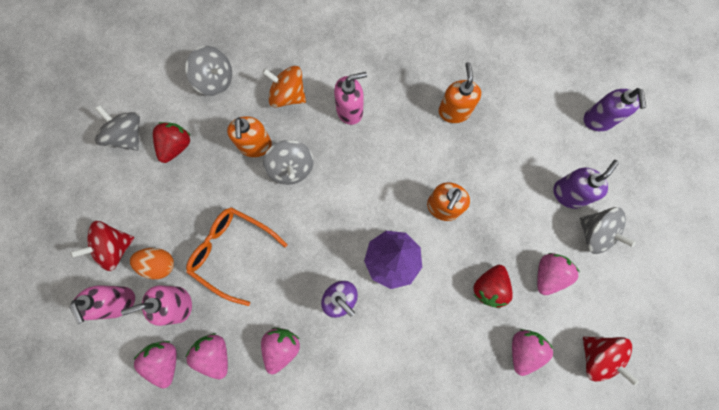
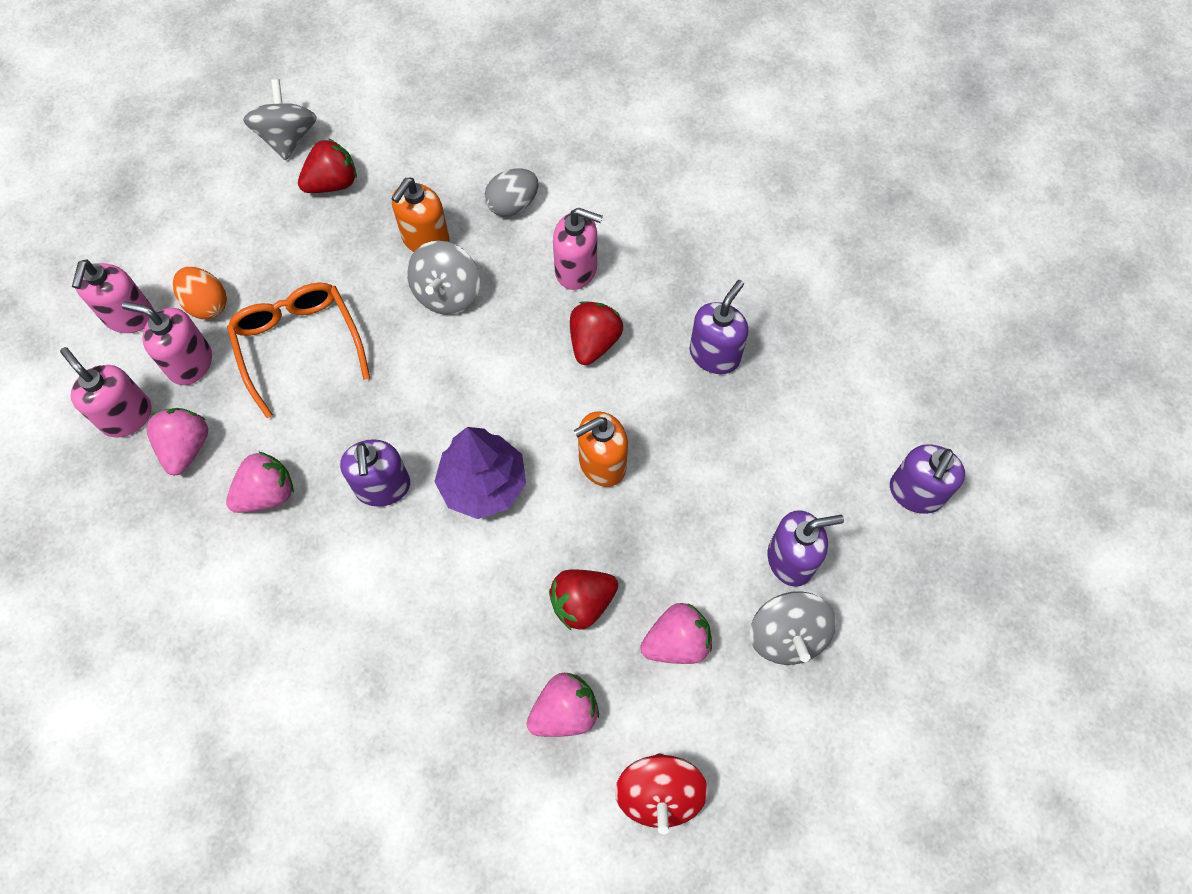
camera: 35 degrees right, 10 degrees down
(115, 248) = (173, 254): red spinning top -> none
(165, 360) = (126, 416): pink strawberry -> pink soap dispenser
(215, 80) = (439, 135): grey spinning top -> none
(288, 95) = (513, 205): orange spinning top -> grey egg
(389, 145) = (594, 342): none -> red strawberry
(454, 111) = (714, 354): orange soap dispenser -> purple soap dispenser

